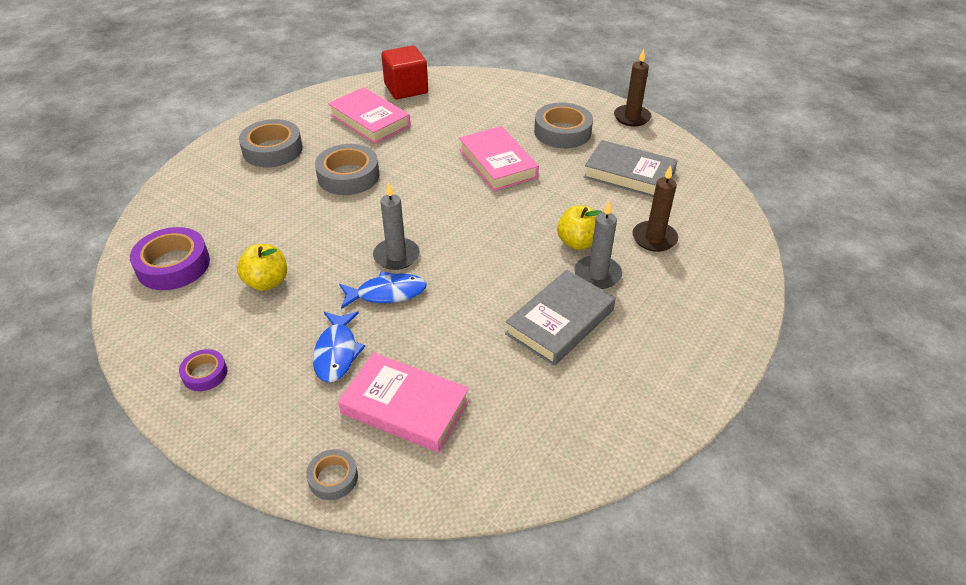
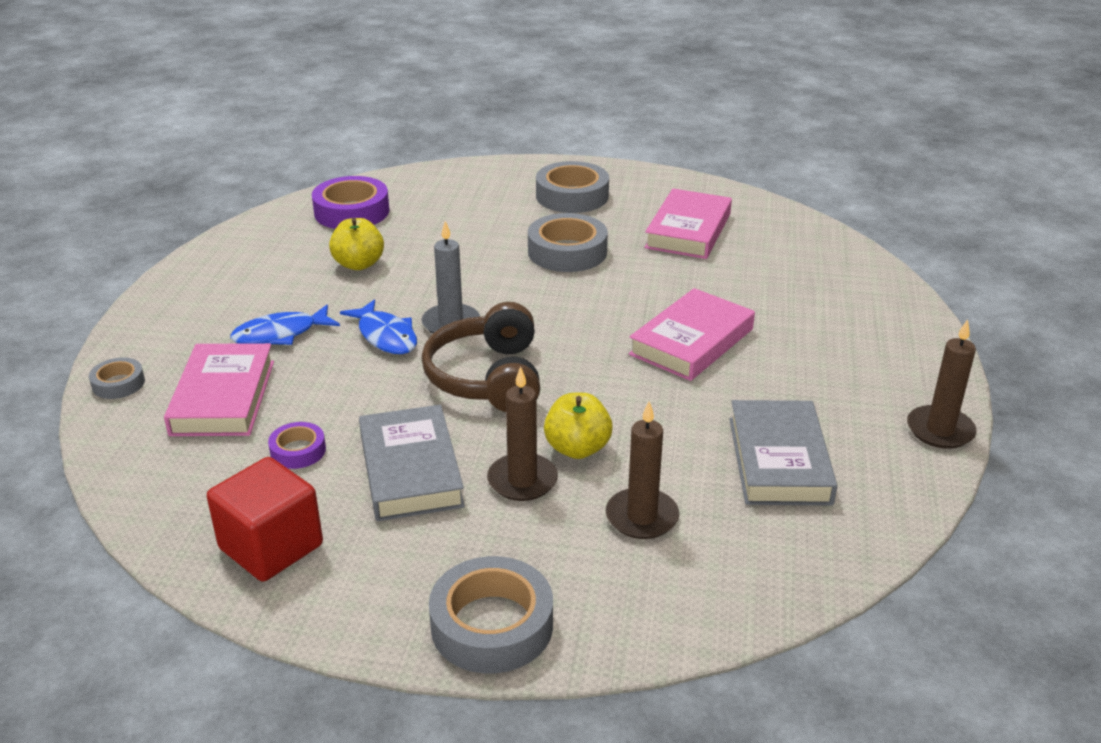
camera: 65 degrees right, 10 degrees down
(205, 374) = (220, 276): purple tape -> purple tape (298, 451)
(406, 89) = (784, 232): red cube -> red cube (271, 547)
(477, 257) = (488, 377): none -> brown headphones
(560, 322) = (410, 470): grey book -> grey book turned 60 degrees clockwise
(562, 132) = (823, 375): grey tape -> grey tape (492, 625)
(597, 274) = (522, 480): grey candle -> brown candle

